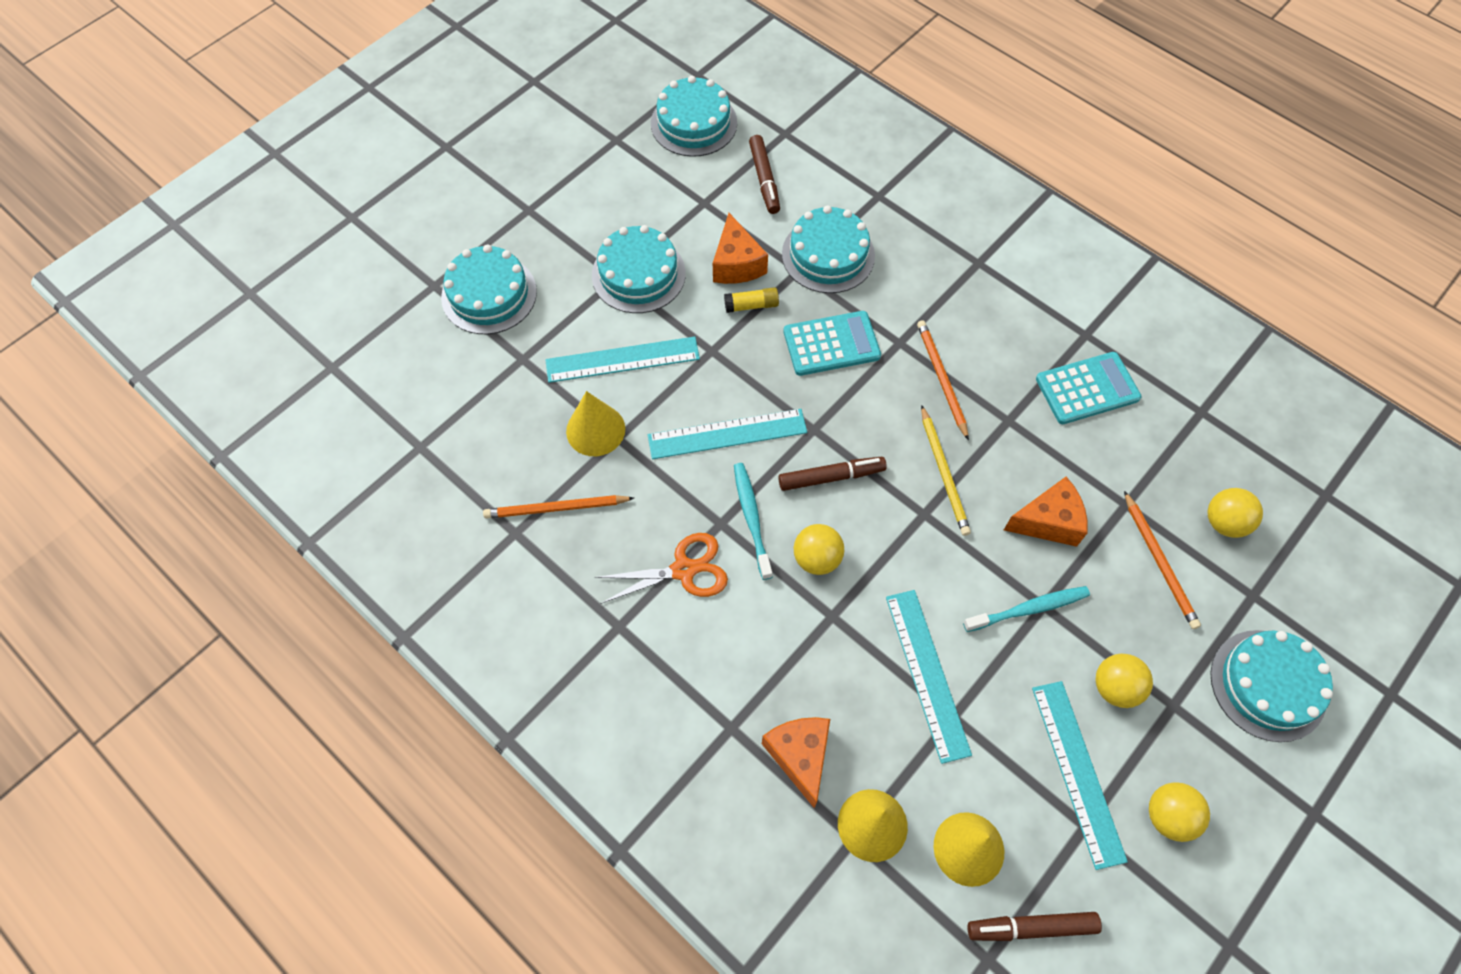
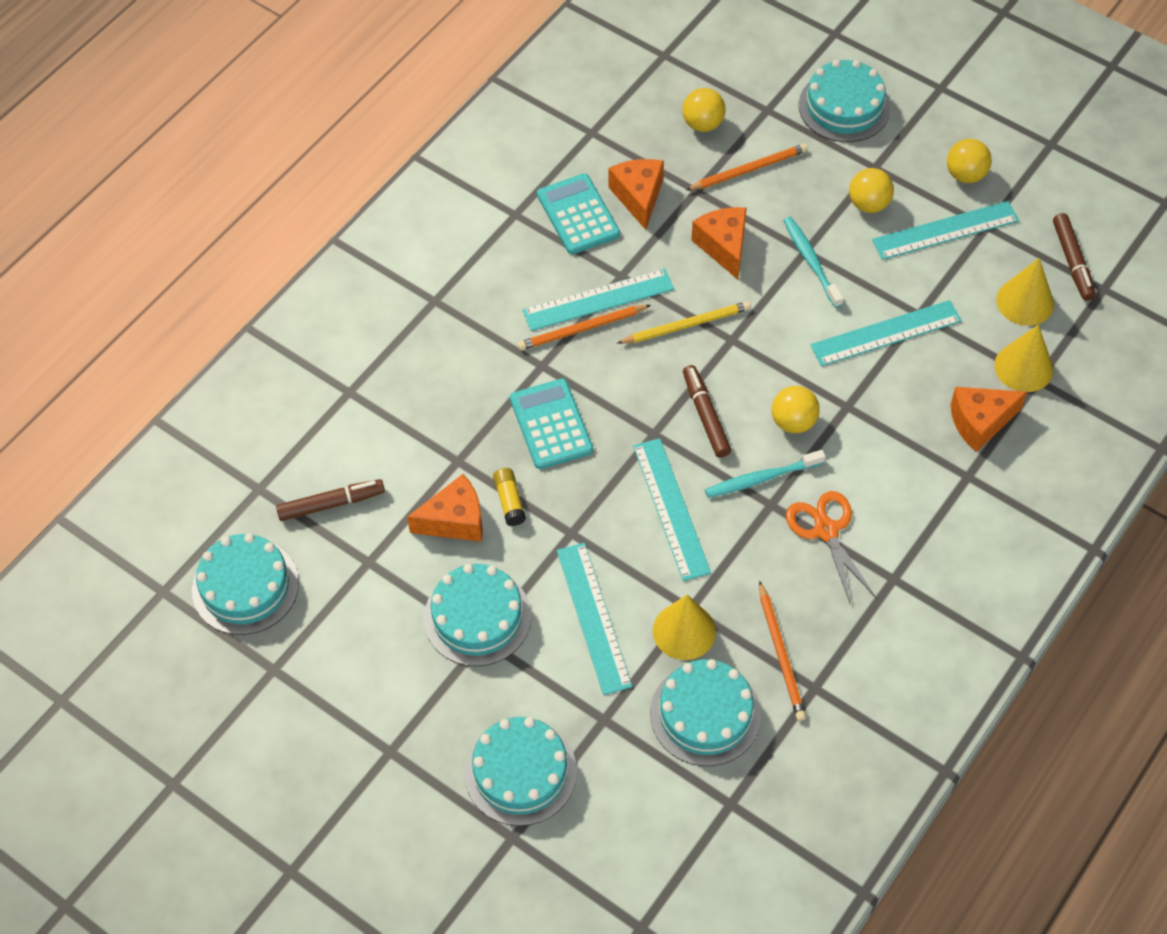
camera: 95 degrees left, 5 degrees down
(828, 255) = (435, 434): turquoise cake -> turquoise cake (705, 714)
(977, 396) = (598, 300): none -> turquoise ruler
(1114, 446) = (638, 197): none -> orange cheese

